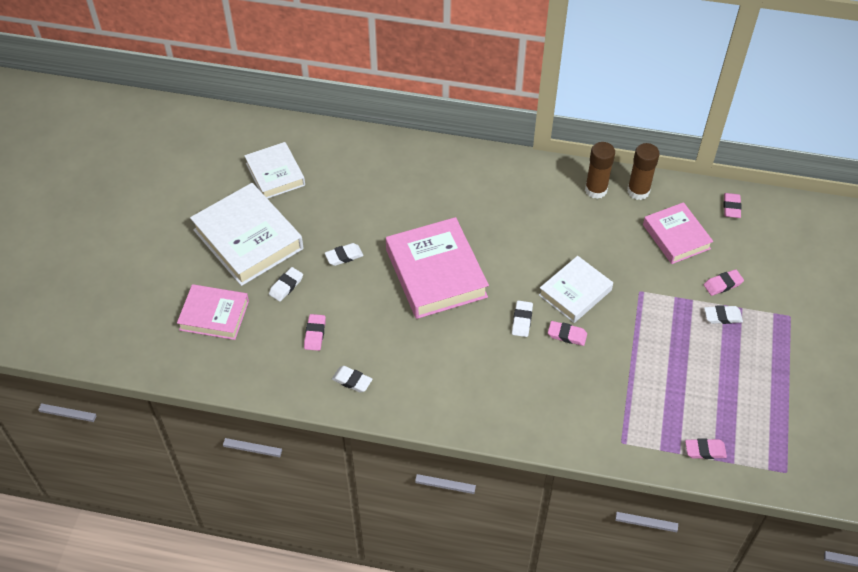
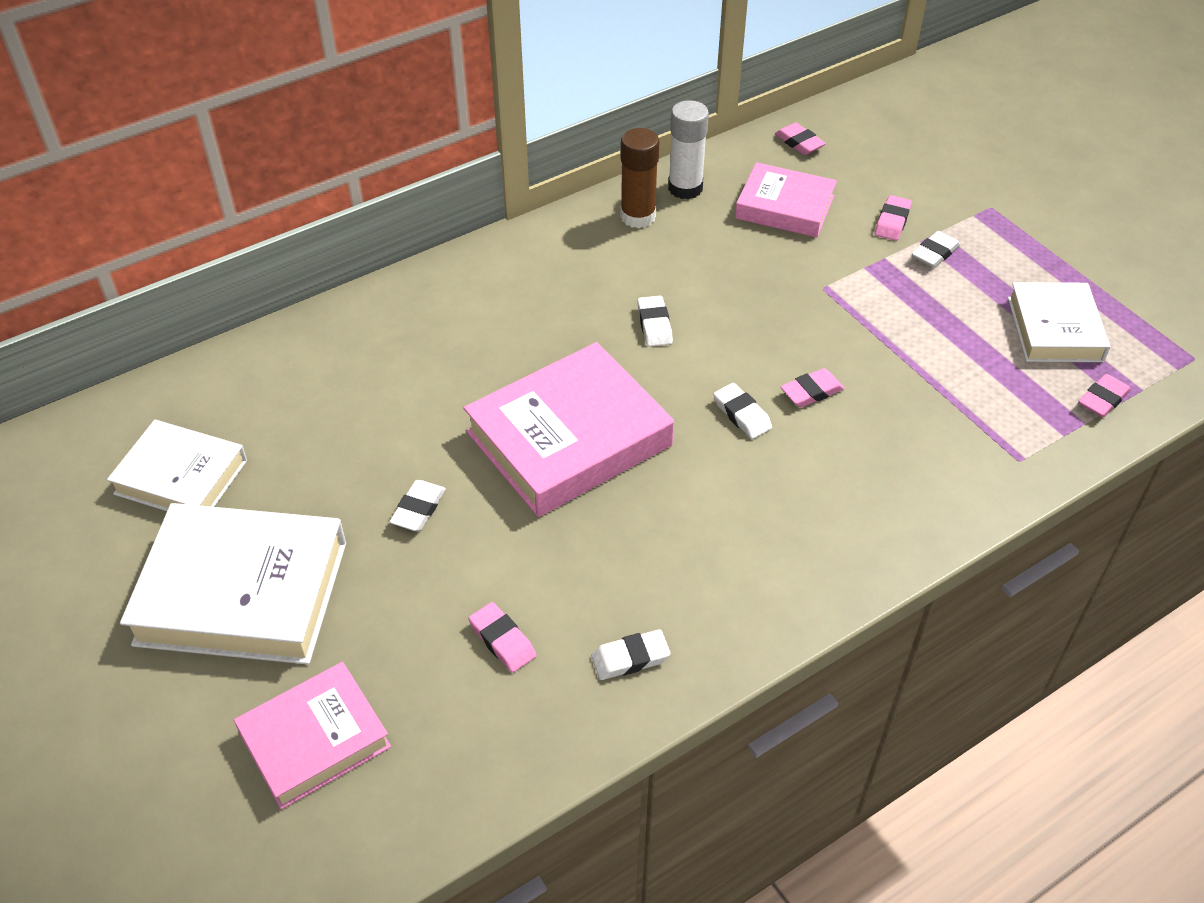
camera: 45 degrees left, 5 degrees down
(286, 286) = (381, 611): white eraser -> white eraser (654, 325)
(436, 273) = (569, 439): pink book -> pink book turned 60 degrees counterclockwise
(575, 292) = (759, 339): white book -> white book (1055, 329)
(638, 191) = (685, 188): brown glue stick -> white glue stick

